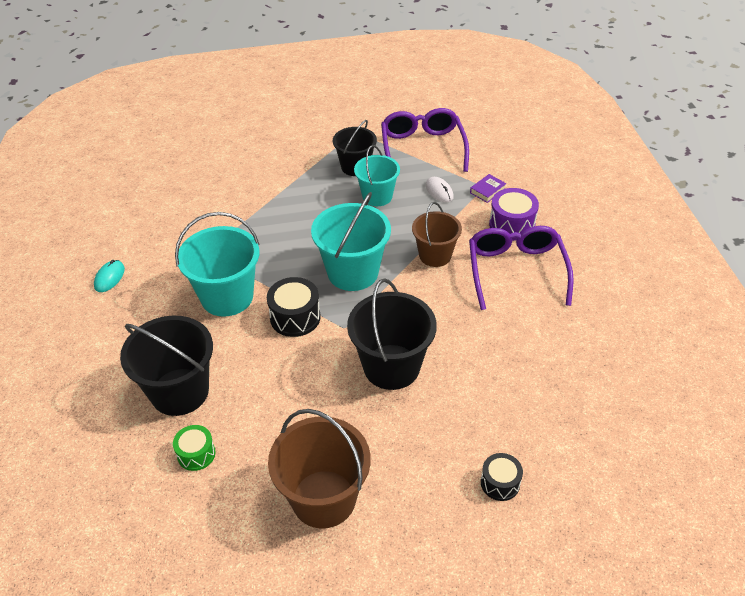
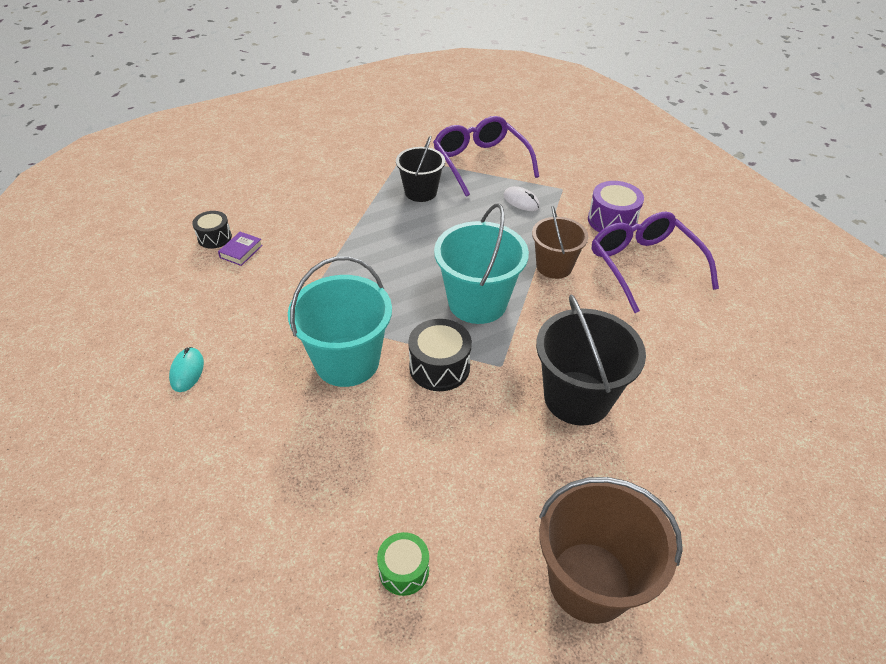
camera: 20 degrees left, 0 degrees up
(180, 392) = (344, 493): black bucket -> none
(377, 196) = (460, 218): turquoise bucket -> none
(487, 191) = (568, 192): purple book -> purple book (241, 251)
(500, 483) = (768, 501): black drum -> black drum (214, 237)

